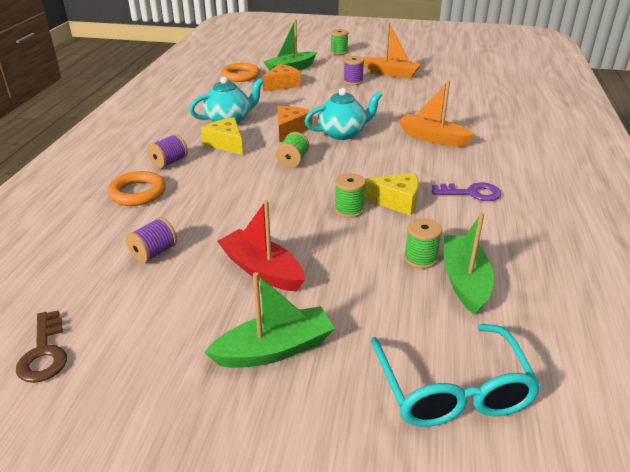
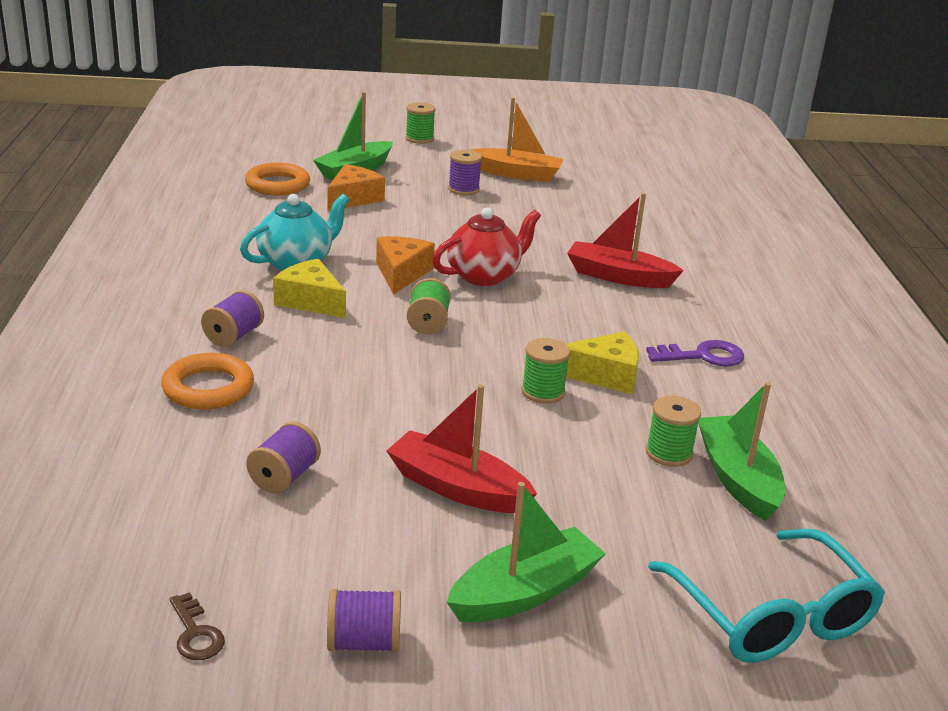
camera: 15 degrees left, 5 degrees down
(44, 353) = (196, 634): brown key -> brown key, size x0.66
(148, 373) = (364, 642): none -> purple spool
(342, 133) = (484, 276): turquoise teapot -> red teapot
(432, 138) = (619, 277): orange boat -> red boat

